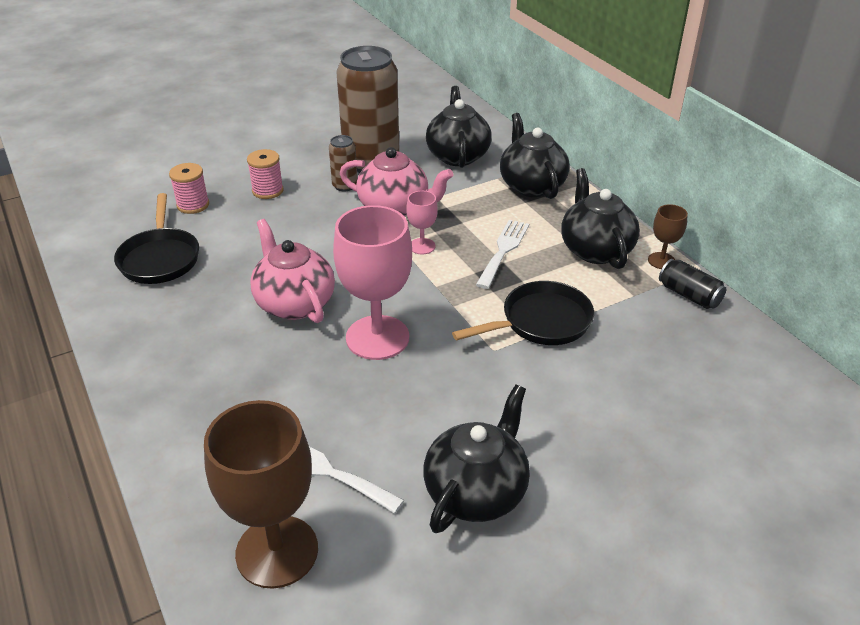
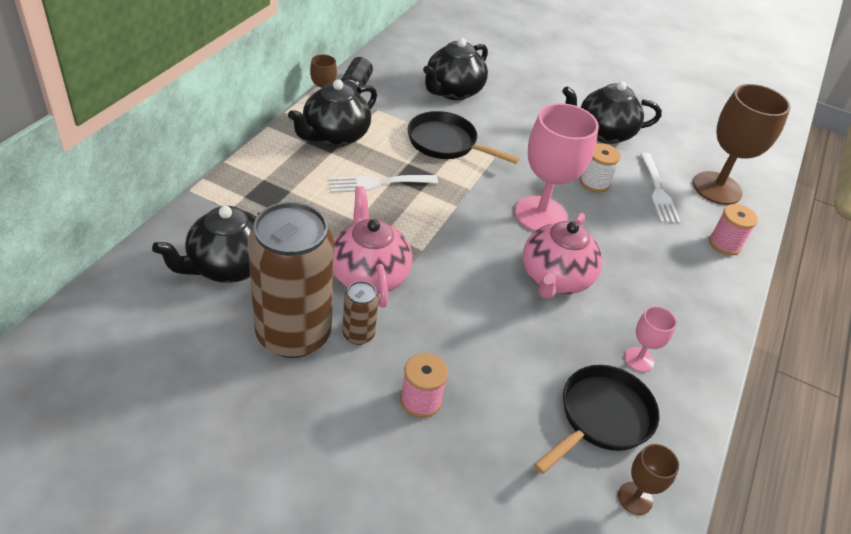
camera: 130 degrees left, 5 degrees up
(100, 242) = (635, 498): none -> brown goblet
(193, 205) = (503, 457): pink spool -> pink spool (724, 244)
(389, 414) = (594, 183): none -> white spool
(422, 246) = (413, 233): pink goblet -> pink goblet (639, 359)
(531, 185) = (256, 195): black teapot -> black teapot (452, 91)

